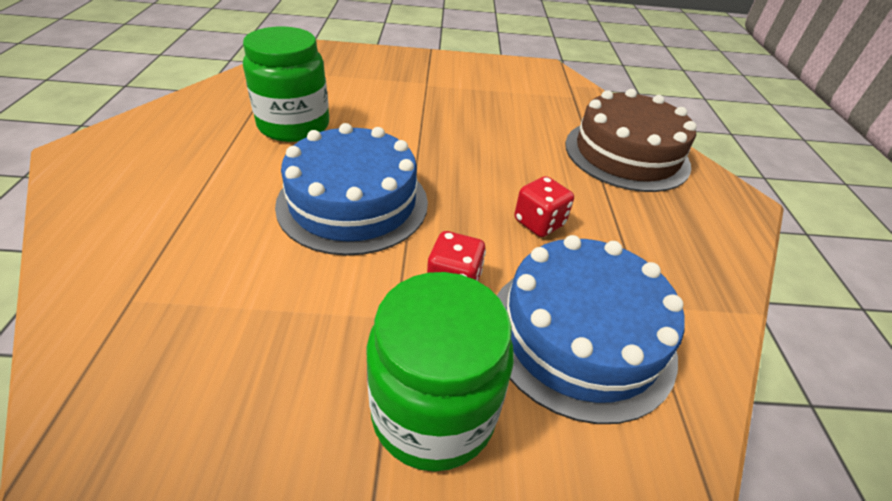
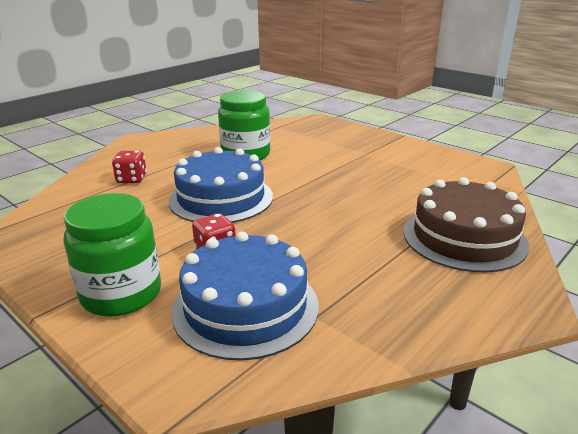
camera: 45 degrees right, 15 degrees down
(539, 223) = (316, 247): red dice -> red dice (131, 179)

